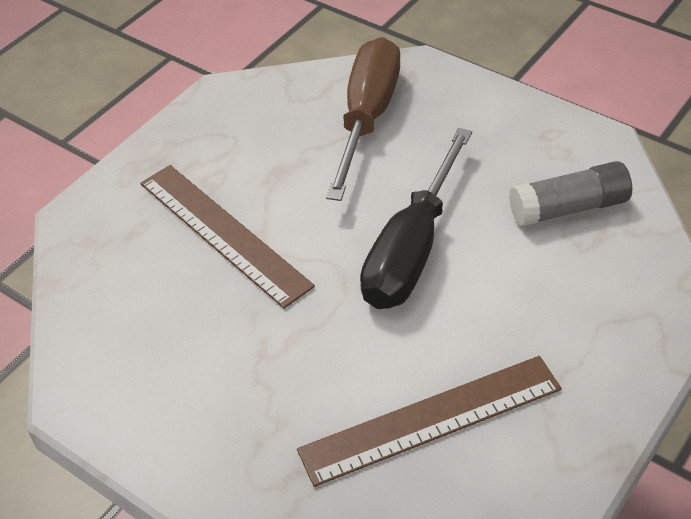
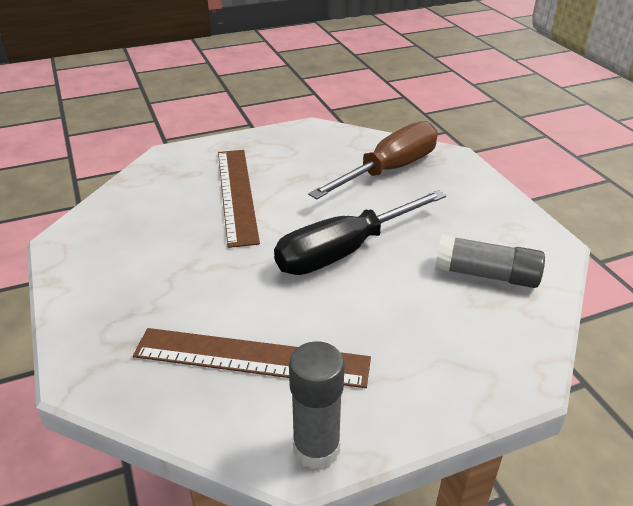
camera: 30 degrees right, 10 degrees down
(569, 471) = (316, 448): none -> grey glue stick

